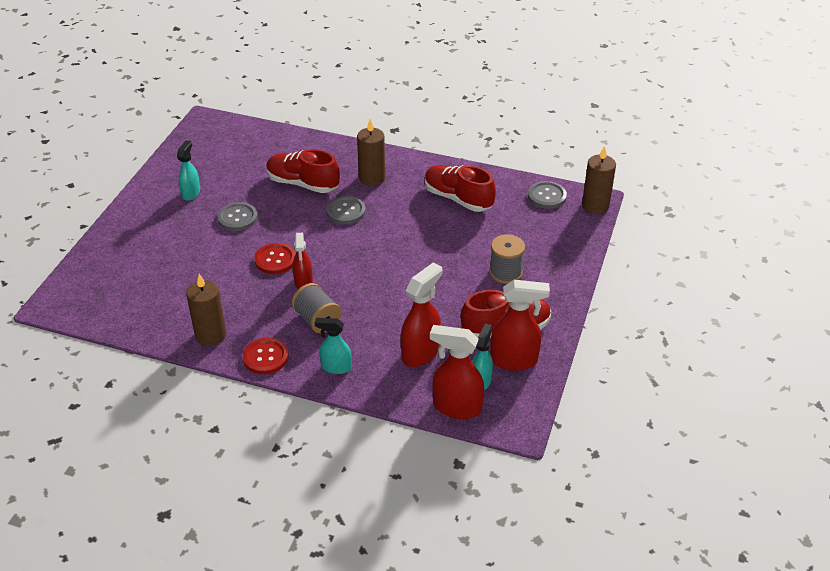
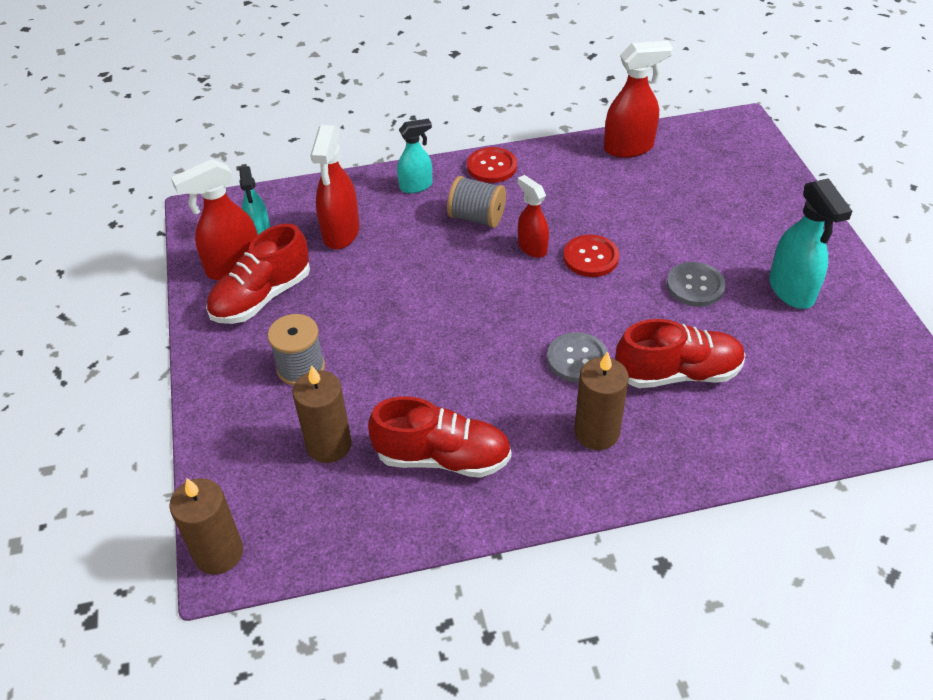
camera: 150 degrees right, 5 degrees up
(191, 193) = (791, 290): turquoise spray bottle -> turquoise spray bottle, size x1.57
(210, 335) = (565, 162): brown candle -> brown candle (329, 445)
(456, 407) = (270, 202): red spray bottle -> red spray bottle (629, 148)
(547, 196) = (308, 534): grey button -> none

